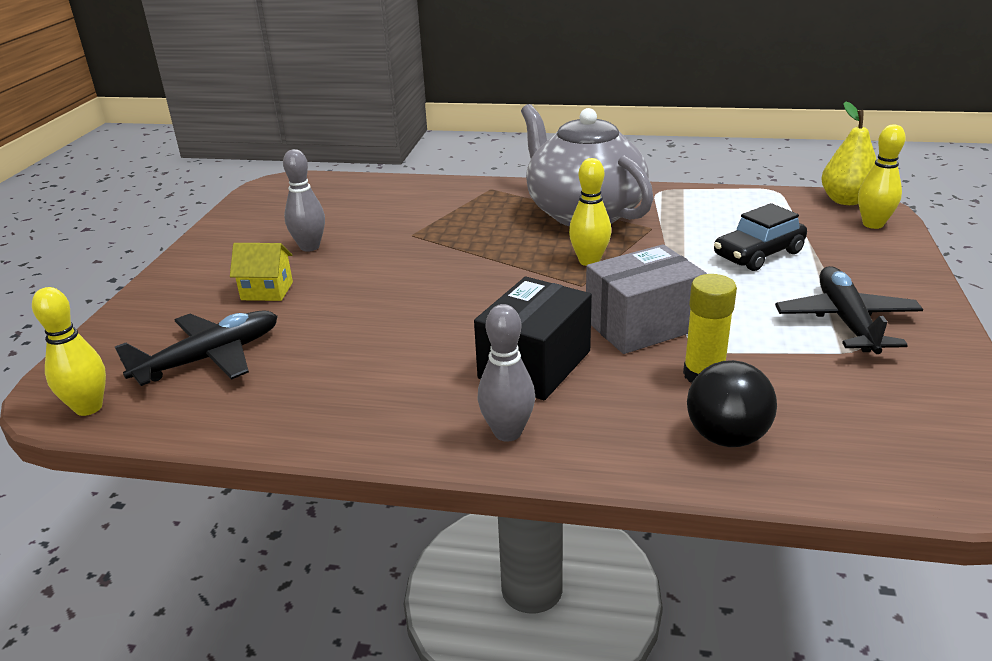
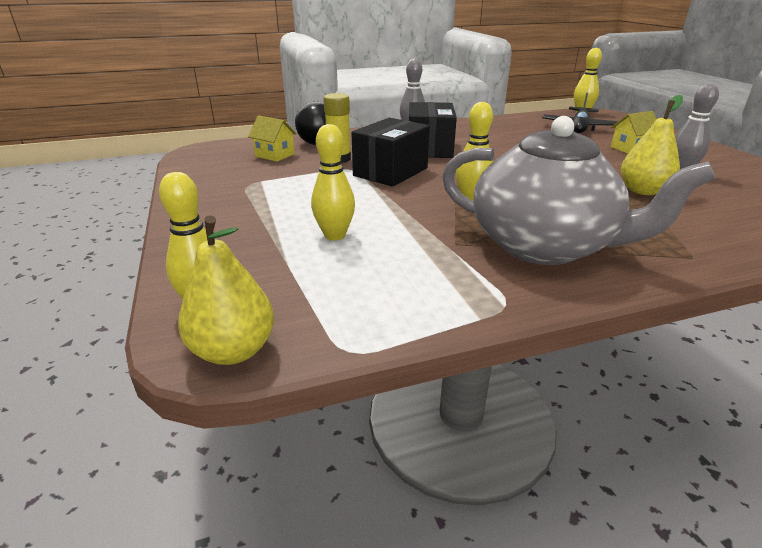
camera: 150 degrees right, 0 degrees up
(402, 236) = (643, 191): none -> yellow pear
(642, 325) = (390, 172): grey box -> black box
(758, 254) = (335, 235): black car -> yellow bowling pin
(818, 416) = (275, 155): none -> yellow house
(846, 321) = (254, 197): black plane -> none

